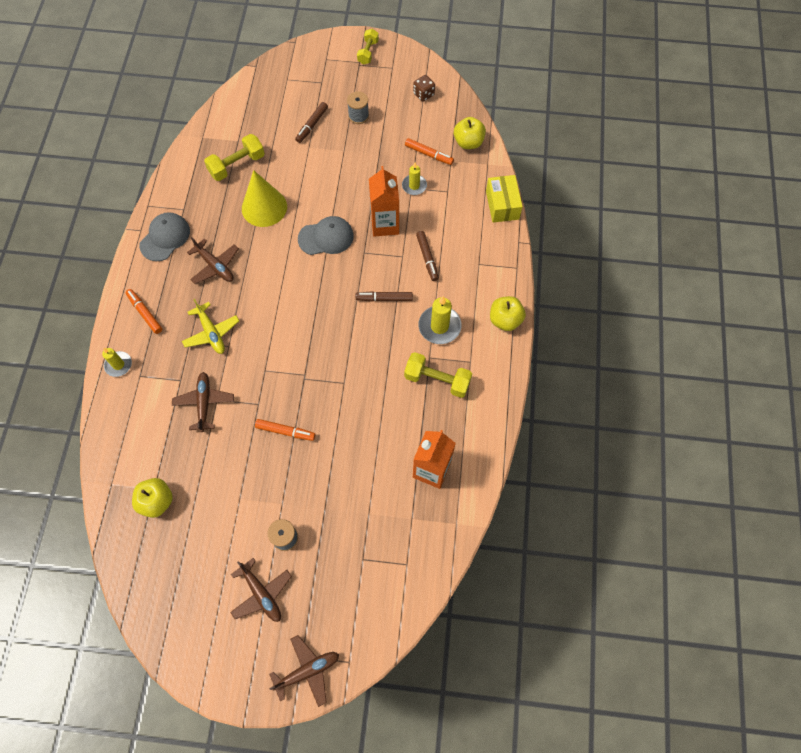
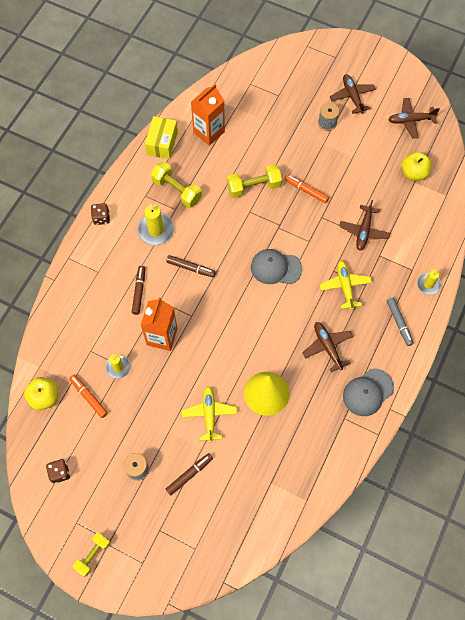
camera: 160 degrees left, 0 degrees up
(145, 313) = (399, 323): orange marker -> grey marker
(237, 165) = (279, 451): yellow dumbbell -> yellow dumbbell (254, 187)
(307, 671) = (334, 49): brown plane -> brown plane (410, 120)
(312, 174) = (209, 414): none -> yellow plane
(326, 237) = (219, 341): grey cap -> grey cap (275, 268)
(502, 205) = (49, 319): yellow box -> yellow box (162, 143)
(505, 320) = (101, 218): yellow apple -> brown dice

